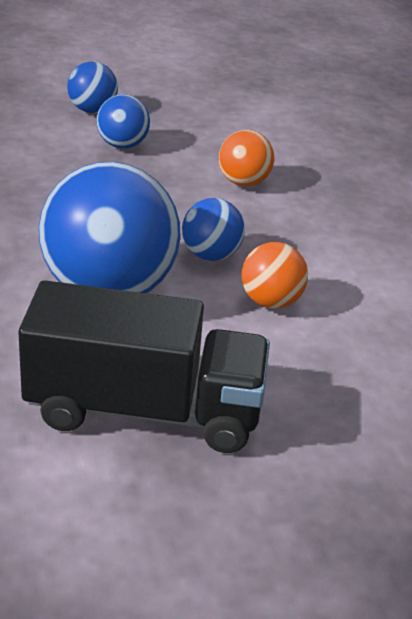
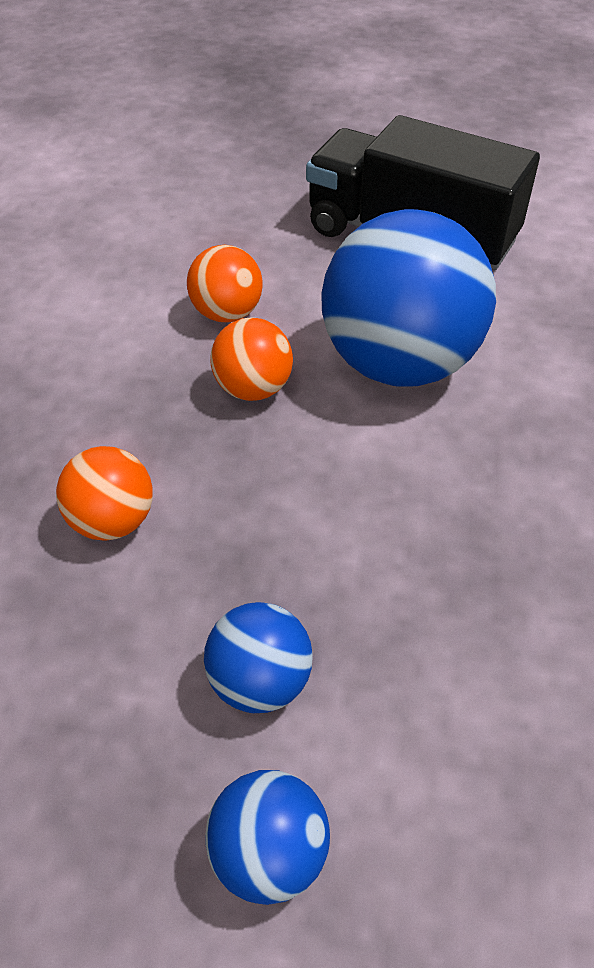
camera: 155 degrees left, 15 degrees up
(211, 255) = (253, 388): blue ball -> orange ball

